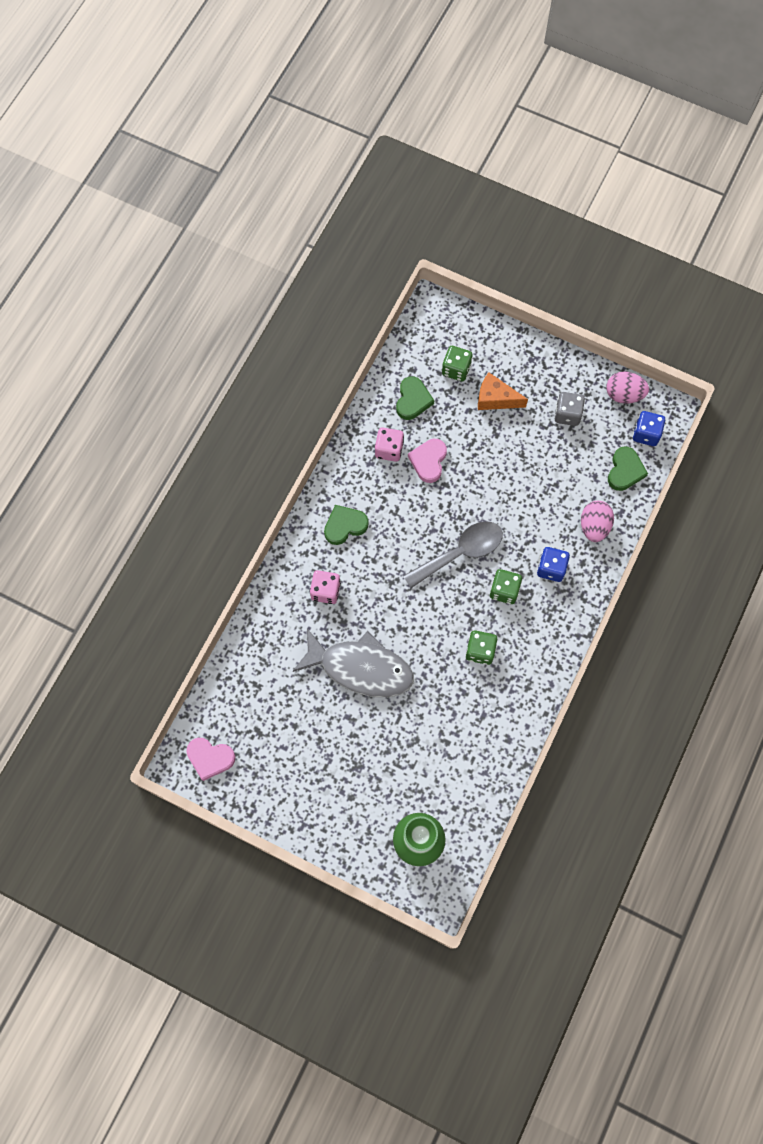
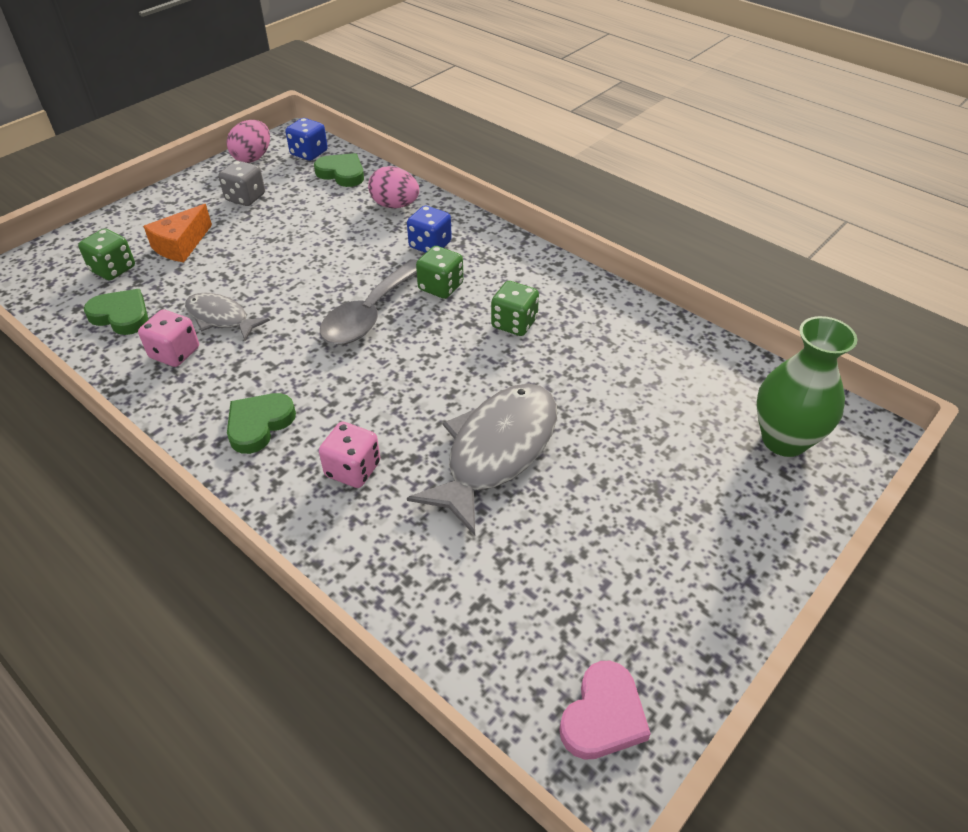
camera: 75 degrees left, 25 degrees down
(345, 526) = (259, 424): green heart -> green heart turned 45 degrees clockwise
(428, 461) = (221, 318): pink heart -> grey fish
(460, 553) = (369, 314): grey spoon -> grey spoon turned 135 degrees counterclockwise

